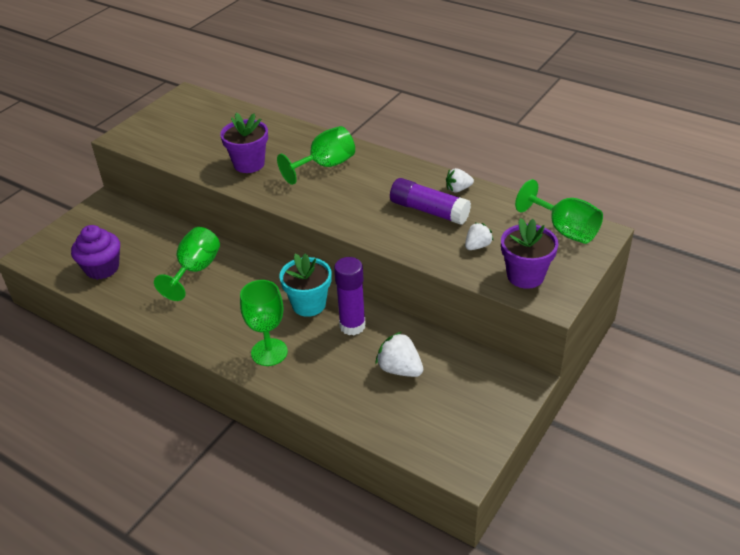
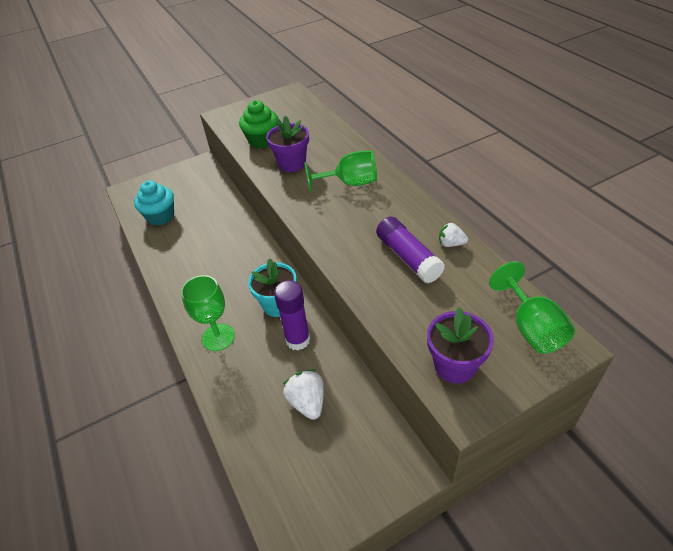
camera: 30 degrees right, 5 degrees up
(102, 268) = (160, 216): purple cupcake -> turquoise cupcake
(195, 150) = (262, 140): none -> green cupcake
(195, 270) = (218, 241): green goblet -> none
(477, 246) = (428, 312): white strawberry -> none

